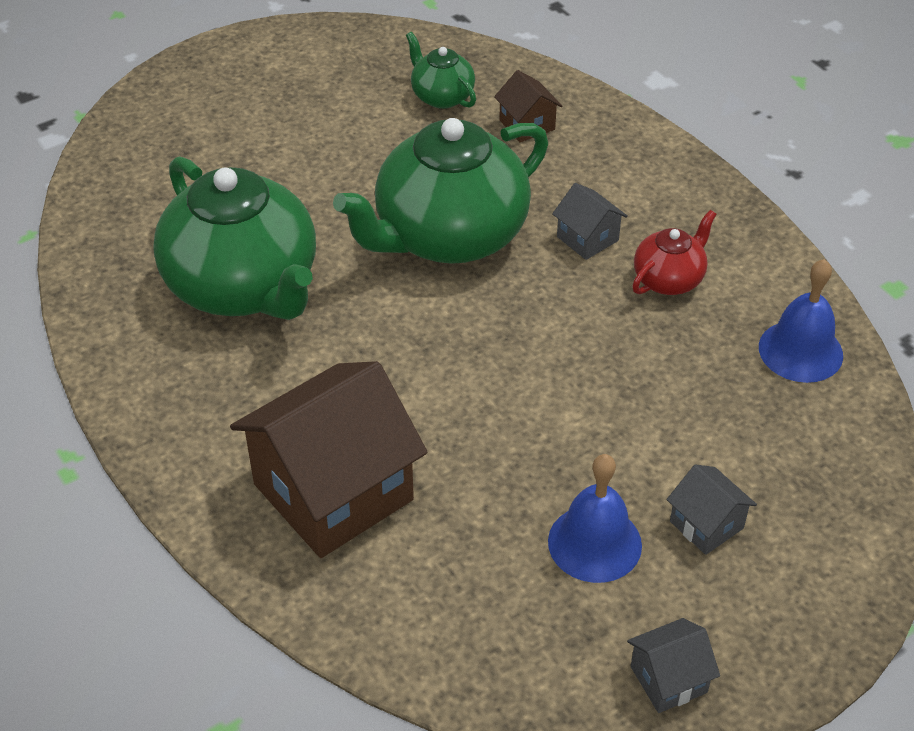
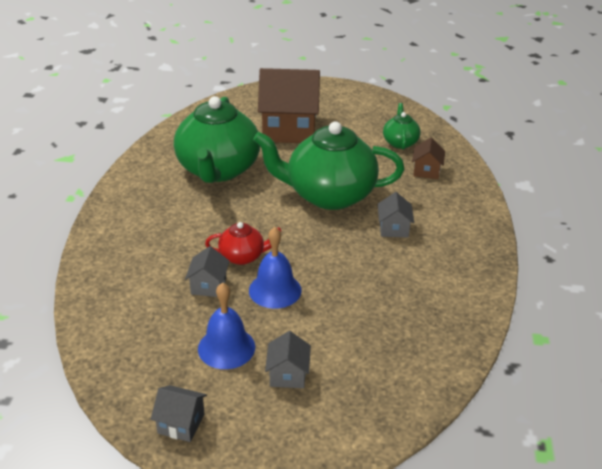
camera: 40 degrees right, 10 degrees down
(333, 492) = (149, 260): brown house -> brown house (289, 129)
(464, 475) = (208, 286): none -> grey house
(669, 279) = (412, 266): red teapot -> red teapot (243, 256)
(800, 351) = (441, 333): blue bell -> blue bell (275, 290)

